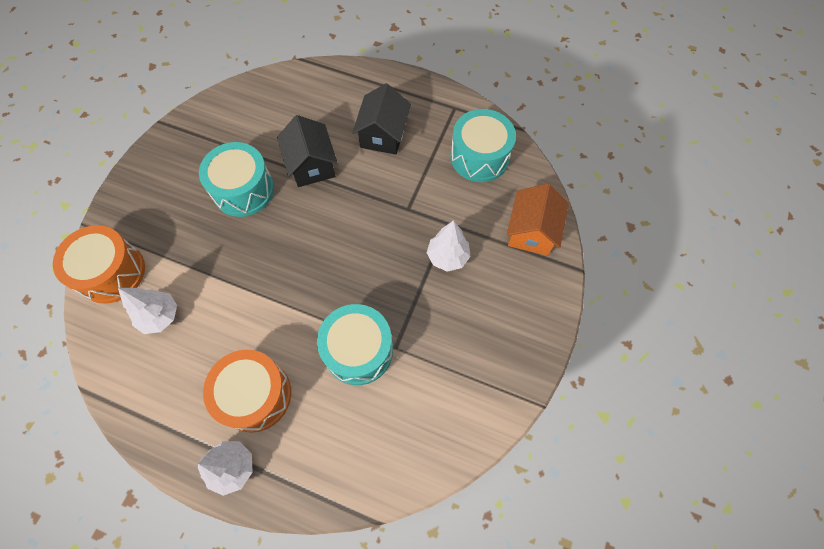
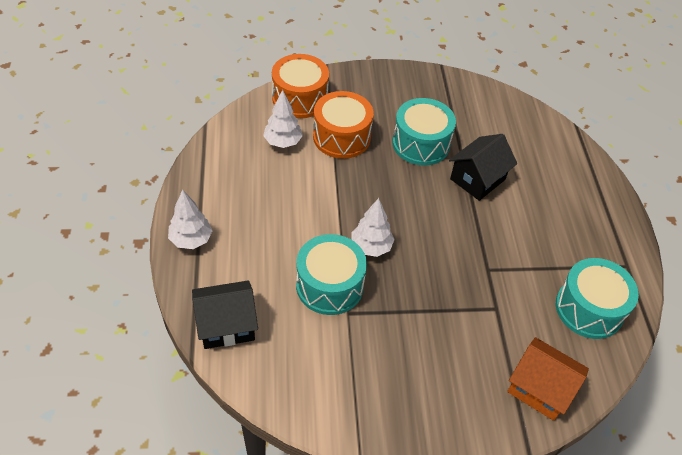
camera: 60 degrees right, 15 degrees down
(255, 395) = (253, 229): orange drum -> orange drum (341, 137)
(383, 135) = (549, 219): black house -> black house (226, 325)
(447, 257) = (461, 321): white tree -> white tree (371, 247)
(531, 231) = (540, 388): orange house -> orange house turned 45 degrees clockwise

